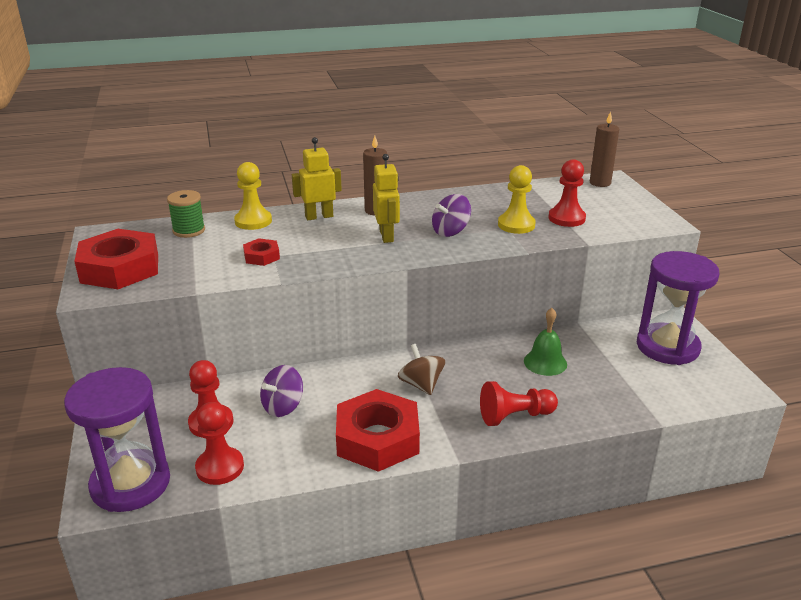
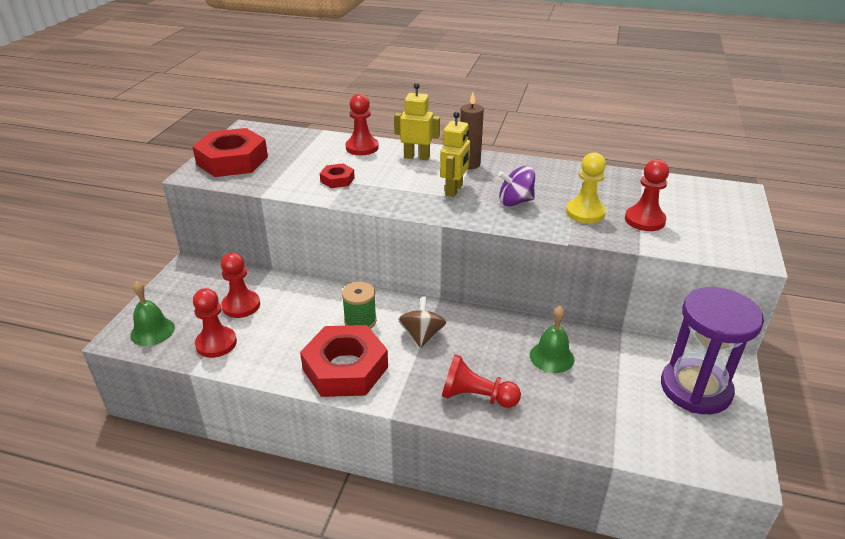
camera: 30 degrees right, 5 degrees up
(130, 484) = (152, 331): purple hourglass -> green bell
(189, 230) = (308, 143): green spool -> green spool (360, 321)
(253, 221) = (362, 147): yellow pawn -> red pawn
(283, 407) = (300, 312): purple spinning top -> none
(600, 183) = (722, 192): brown candle -> none

